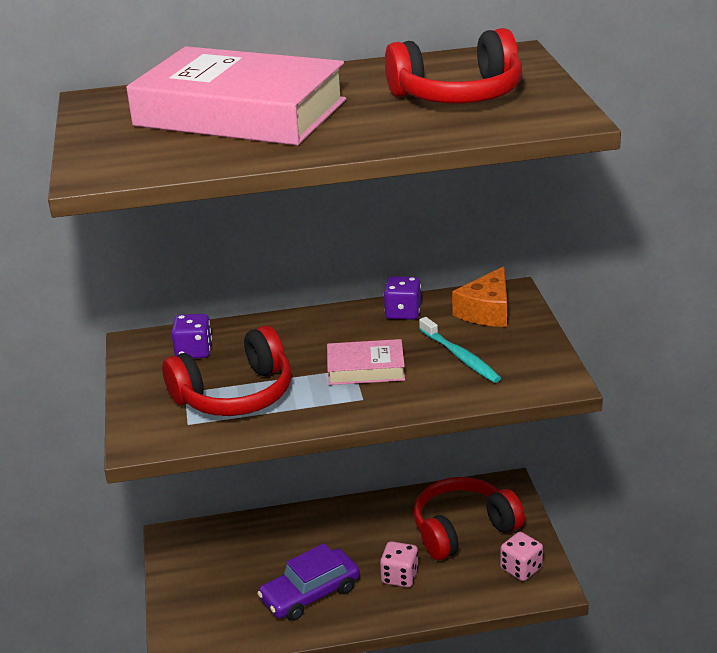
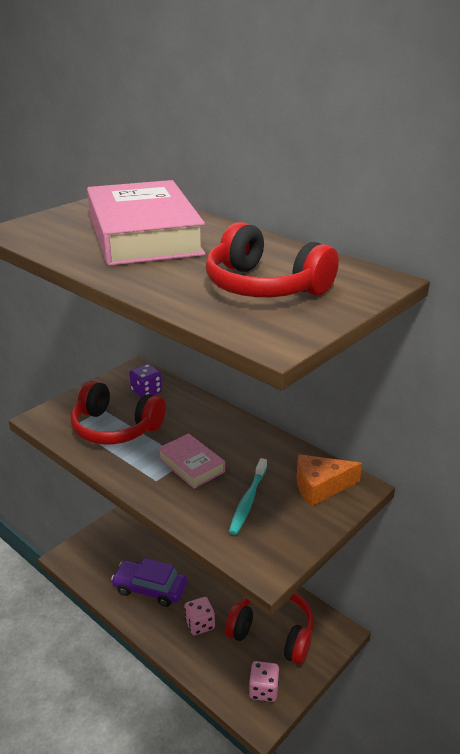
camera: 50 degrees right, 0 degrees up
(403, 312) = (274, 449): purple dice -> none

